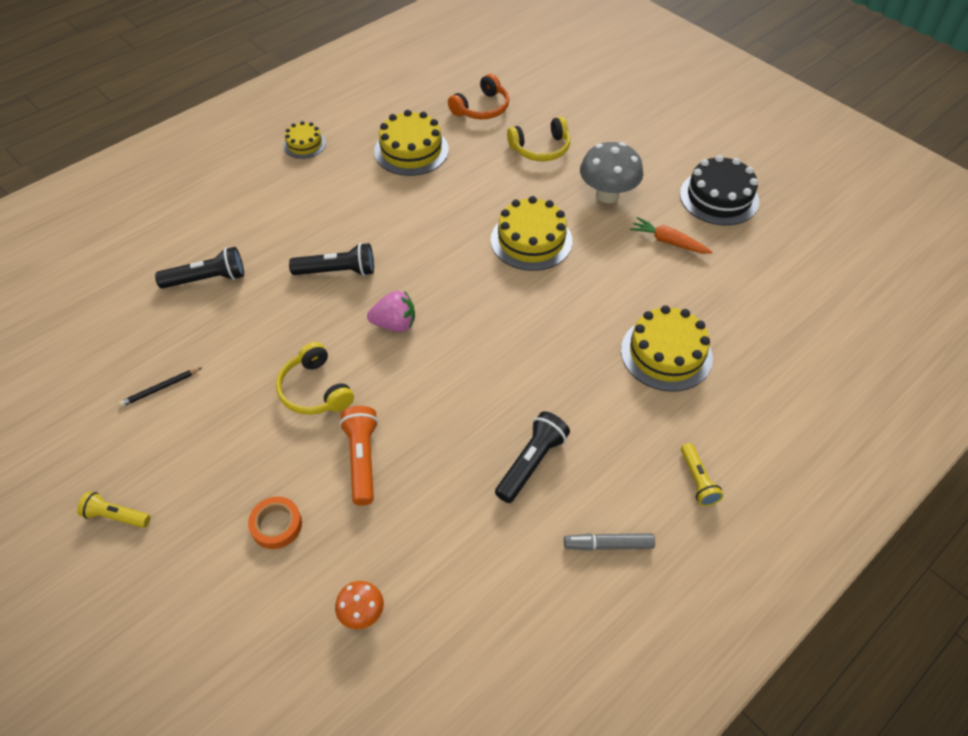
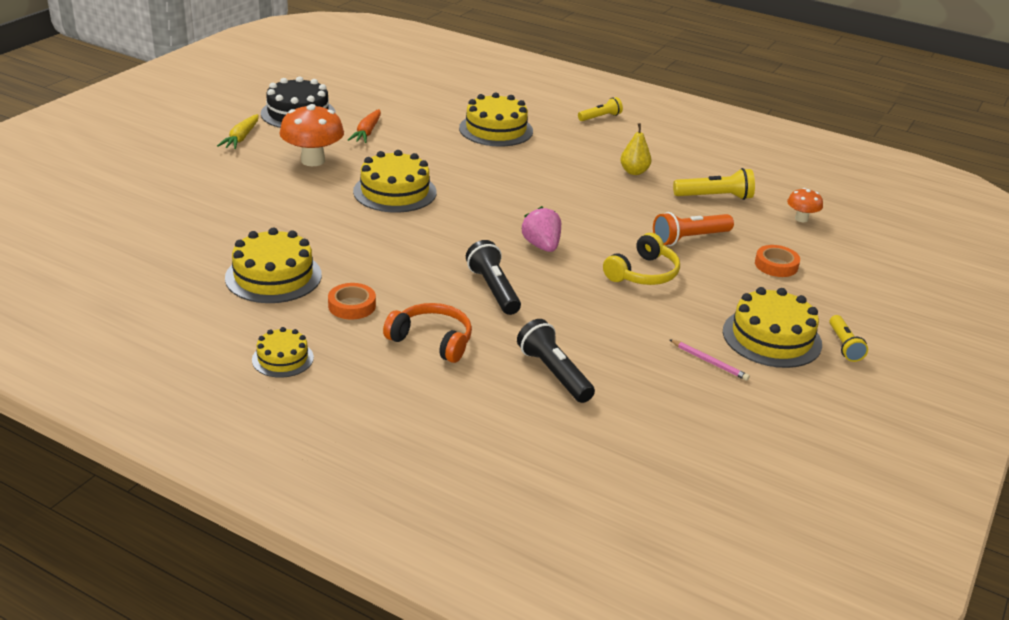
camera: 110 degrees left, 20 degrees down
(160, 388) = (709, 362): black pencil -> pink pencil
(163, 455) = (771, 337): none -> yellow cake
(352, 185) = (352, 306): none -> orange tape
(446, 530) = (715, 197): none -> yellow flashlight
(482, 108) = (177, 241): orange headphones -> orange headphones (432, 340)
(531, 463) = (634, 172): black flashlight -> yellow pear
(541, 149) = (248, 198): yellow headphones -> none
(607, 195) = (313, 160): grey mushroom -> orange mushroom
(608, 545) = (673, 142): grey marker -> none
(663, 155) = (241, 138): none -> yellow carrot

